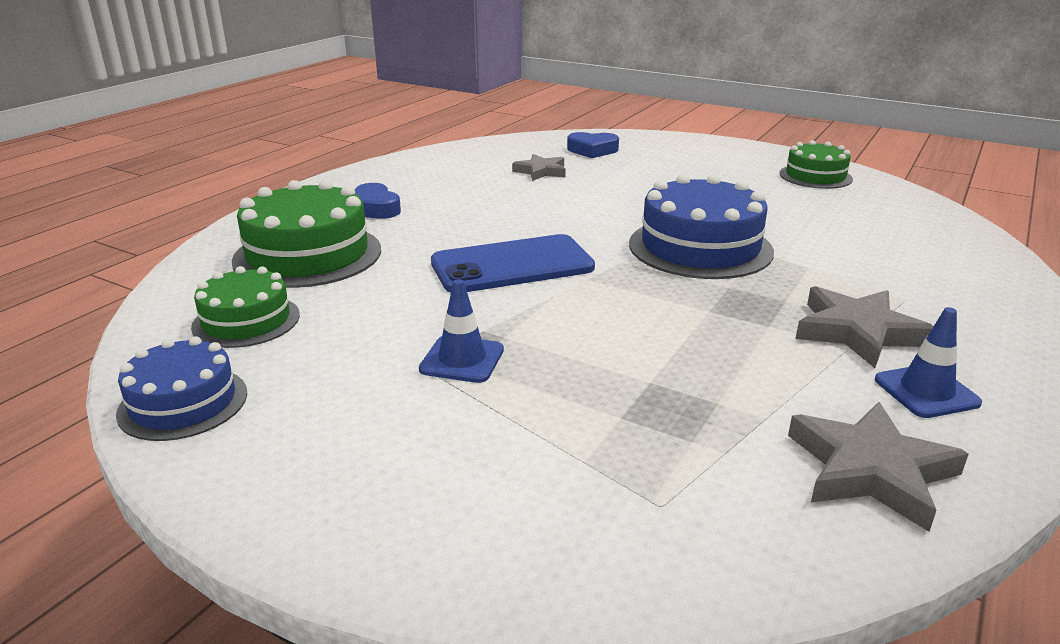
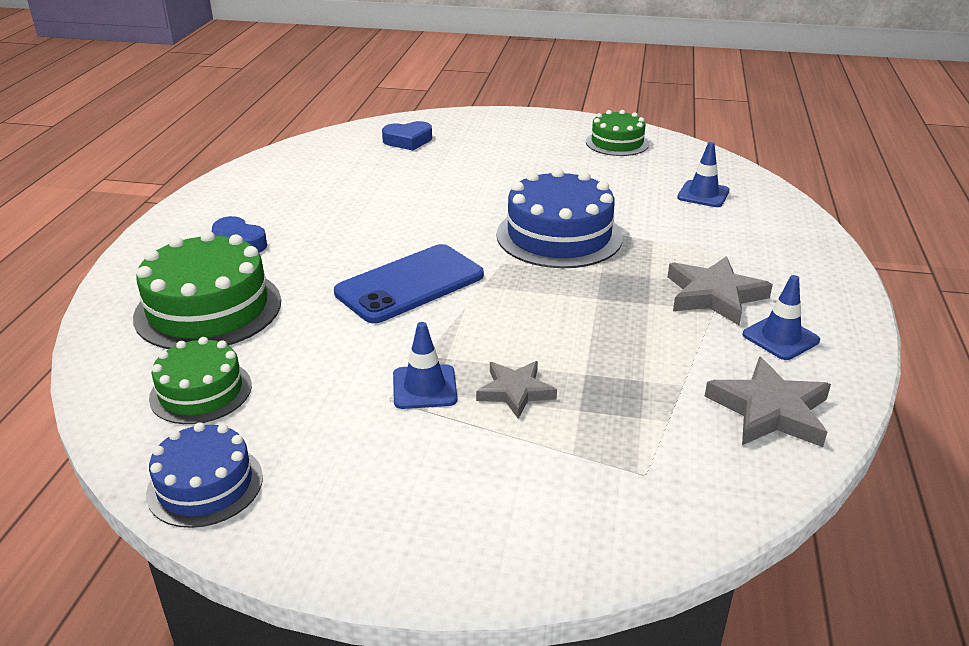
camera: 20 degrees left, 5 degrees up
(541, 171) = (374, 173): grey star -> grey star (515, 392)
(895, 233) = (703, 194): none -> blue traffic cone

